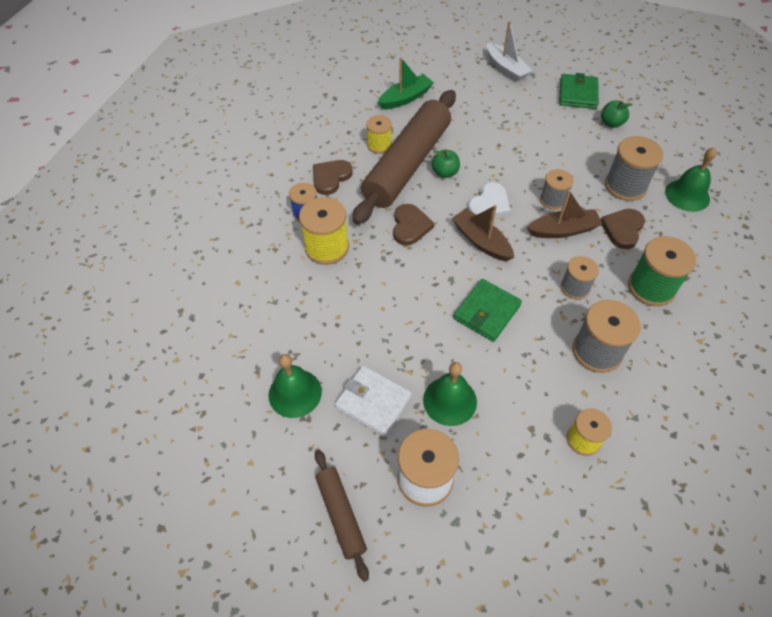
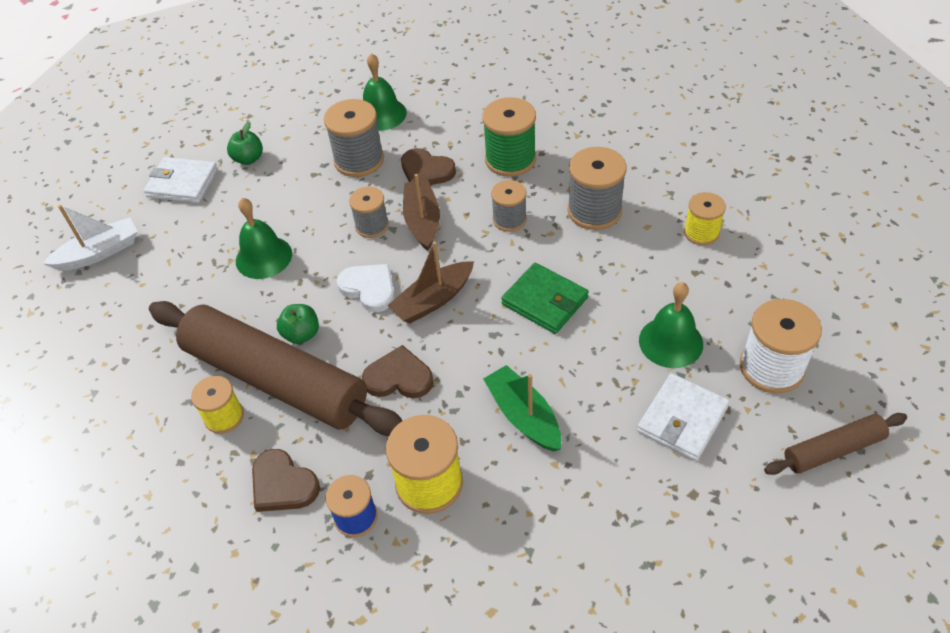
camera: 85 degrees left, 5 degrees down
(295, 393) = (680, 511): green bell -> green bell (263, 257)
(405, 98) = (123, 380): green boat -> green boat (523, 416)
(578, 94) = (182, 183): green wallet -> white wallet

